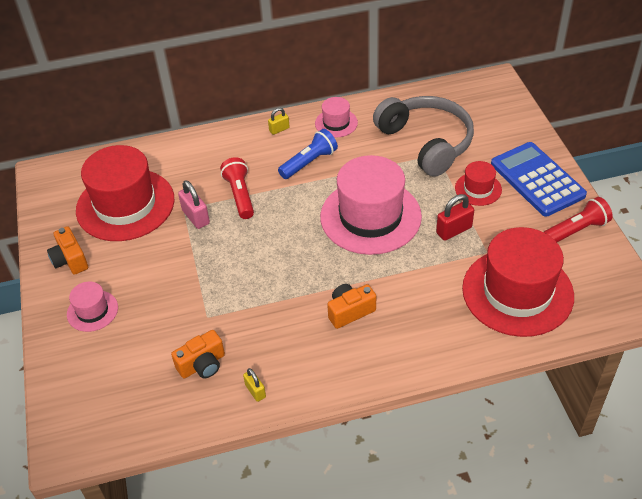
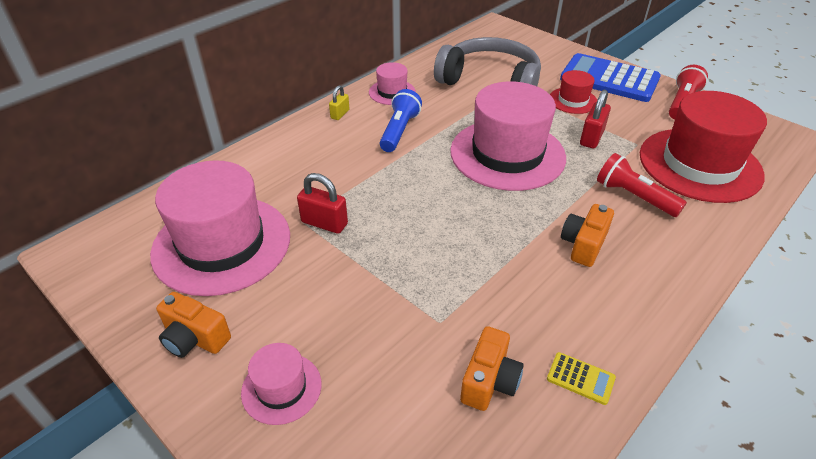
camera: 35 degrees left, 5 degrees down
(125, 205) = (222, 244): red hat -> pink hat
(196, 217) = (324, 223): pink padlock -> red padlock
(240, 195) = (355, 184): red flashlight -> red flashlight (633, 197)
(255, 391) = (580, 378): yellow padlock -> yellow calculator

